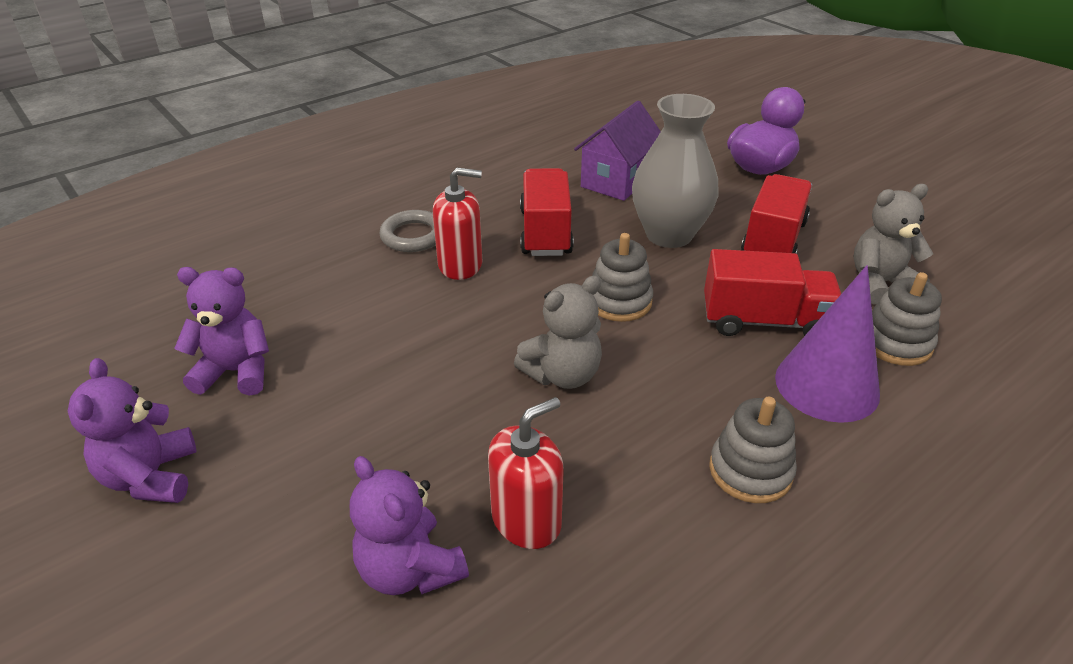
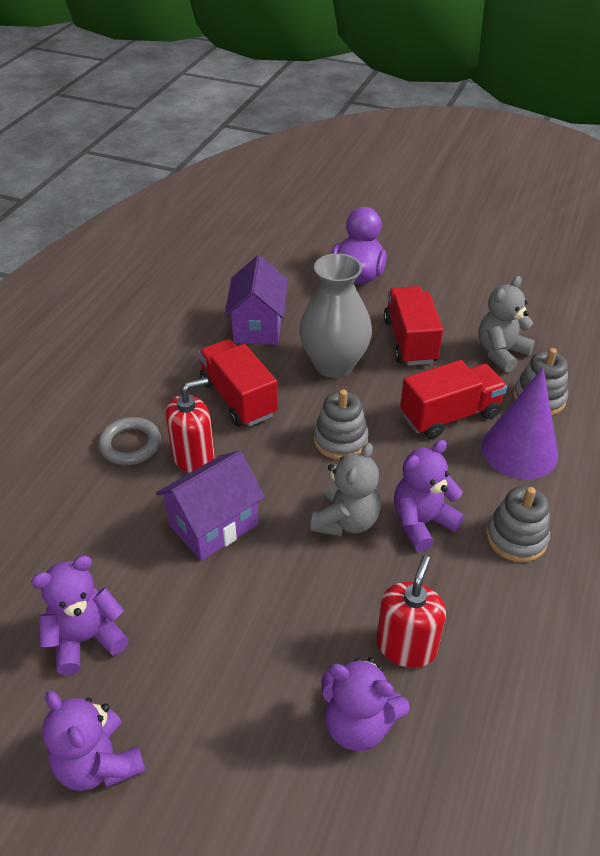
camera: 30 degrees left, 5 degrees up
(428, 326) = (213, 525): none -> purple house
(646, 409) = (422, 522): none -> purple teddy bear

